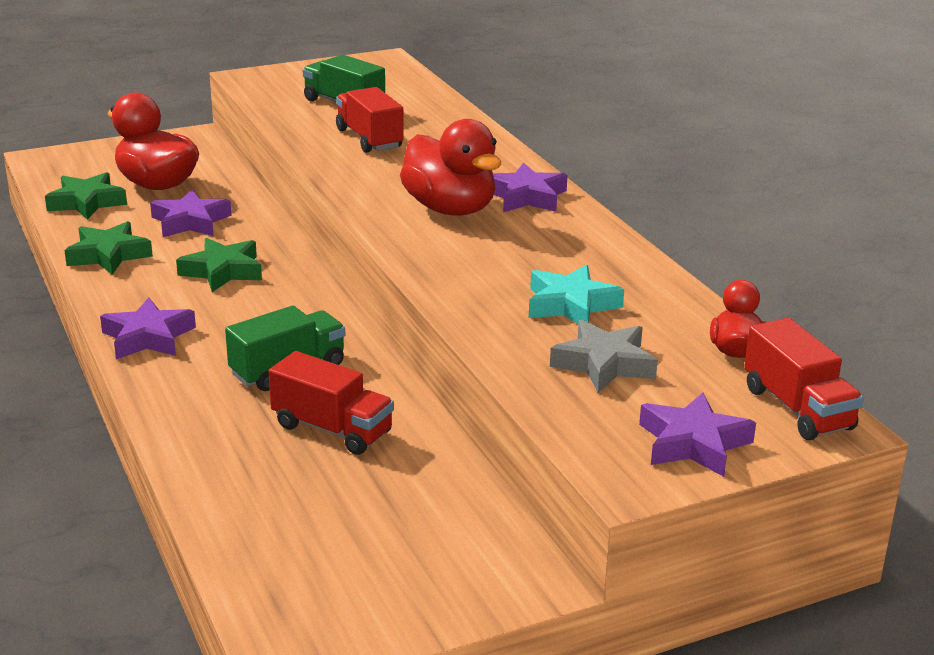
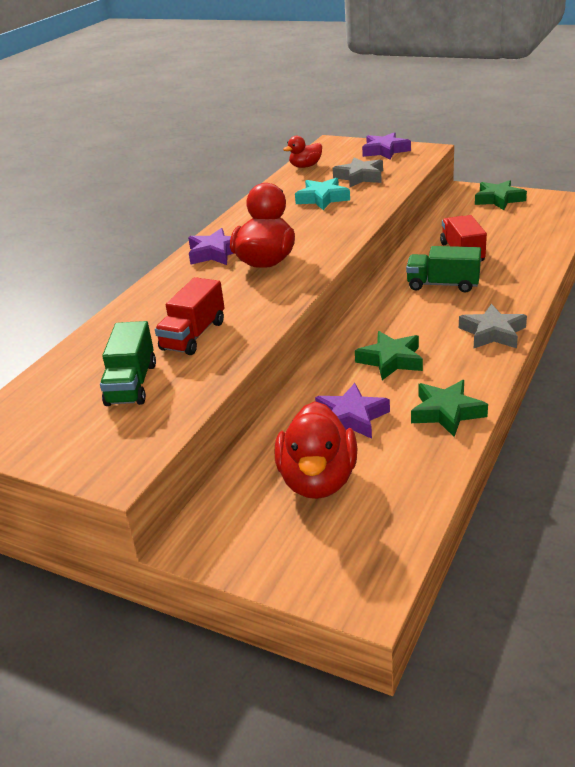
camera: 125 degrees left, 5 degrees up
(87, 202) = (399, 488): green star -> green star (498, 199)
(148, 337) = (492, 333): purple star -> grey star
(797, 408) = (331, 148): red truck -> none

